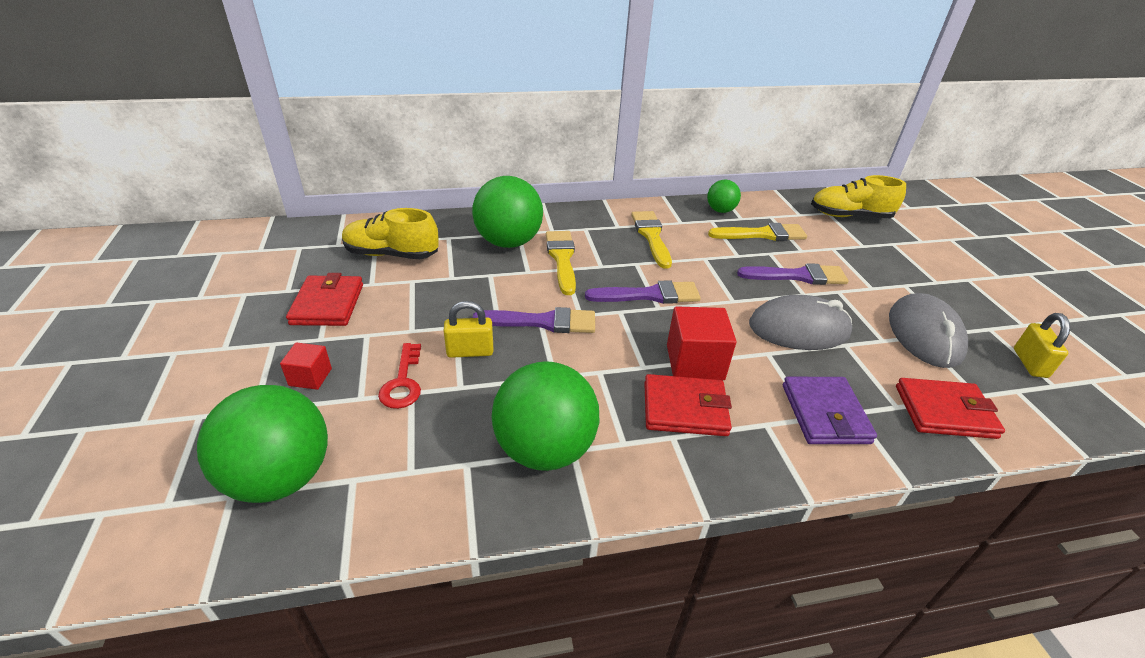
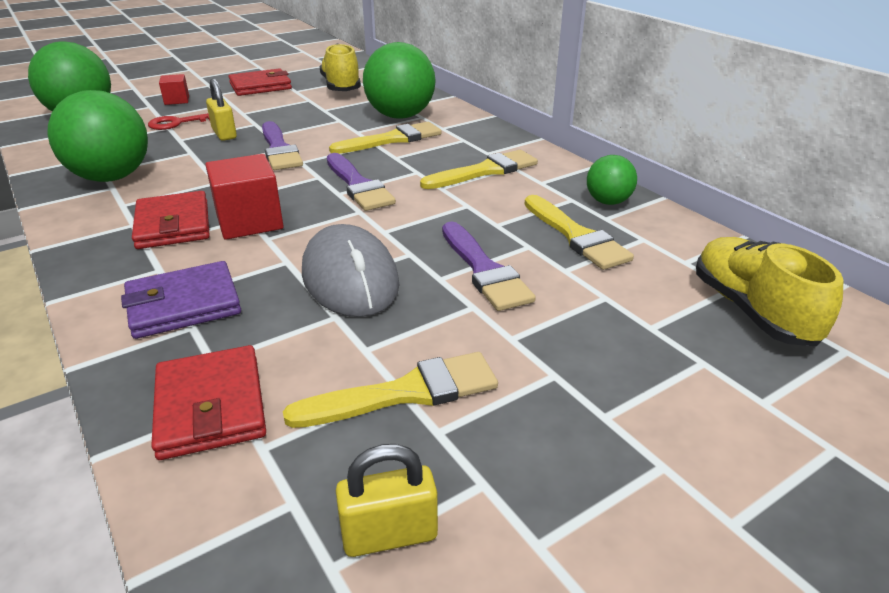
camera: 70 degrees right, 5 degrees down
(924, 334) = (406, 392): grey mouse -> yellow brush

